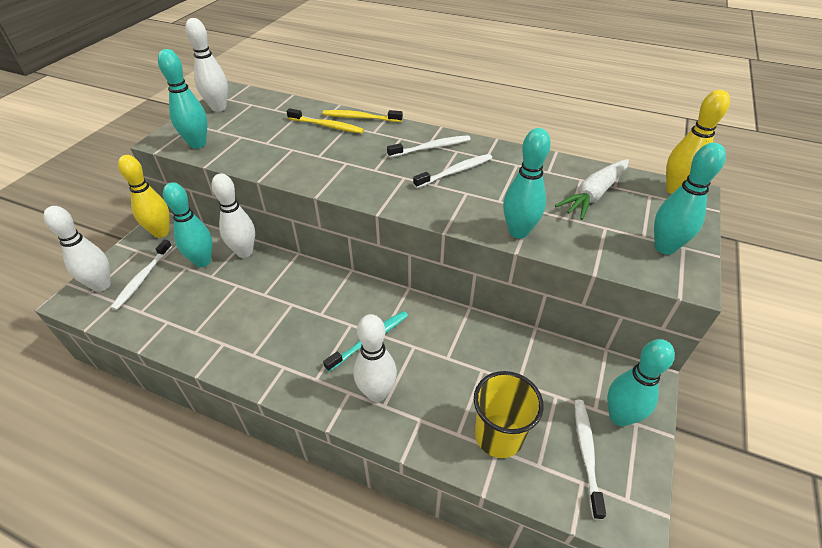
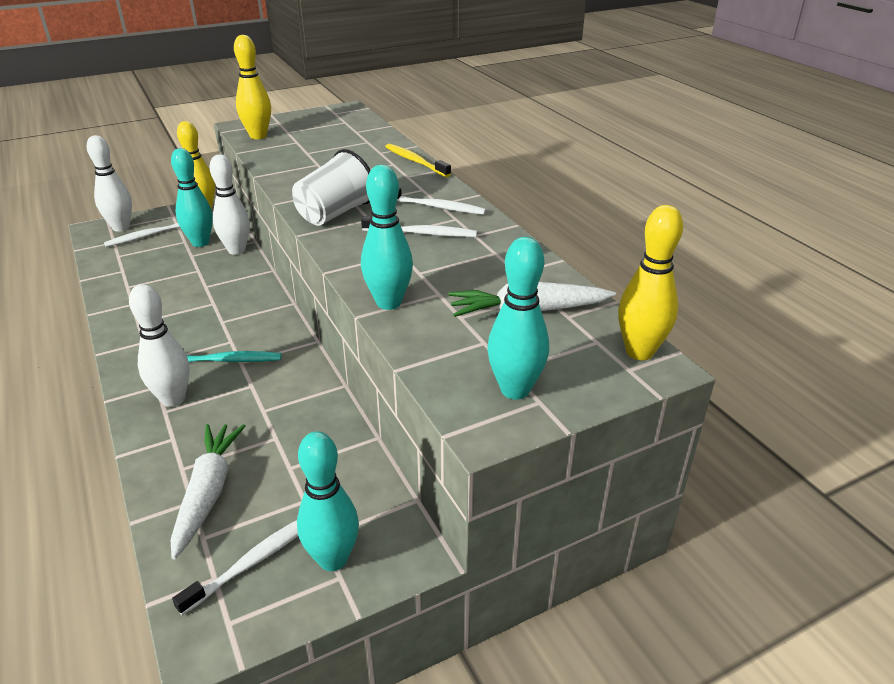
camera: 40 degrees right, 10 degrees down
(198, 144) = (258, 136): turquoise bowling pin -> yellow bowling pin
(218, 108) = (316, 116): white bowling pin -> none
(327, 126) = (375, 158): yellow toothbrush -> none
(374, 184) = (335, 213): none -> white cup
(498, 435) = (208, 492): yellow cup -> white carrot

